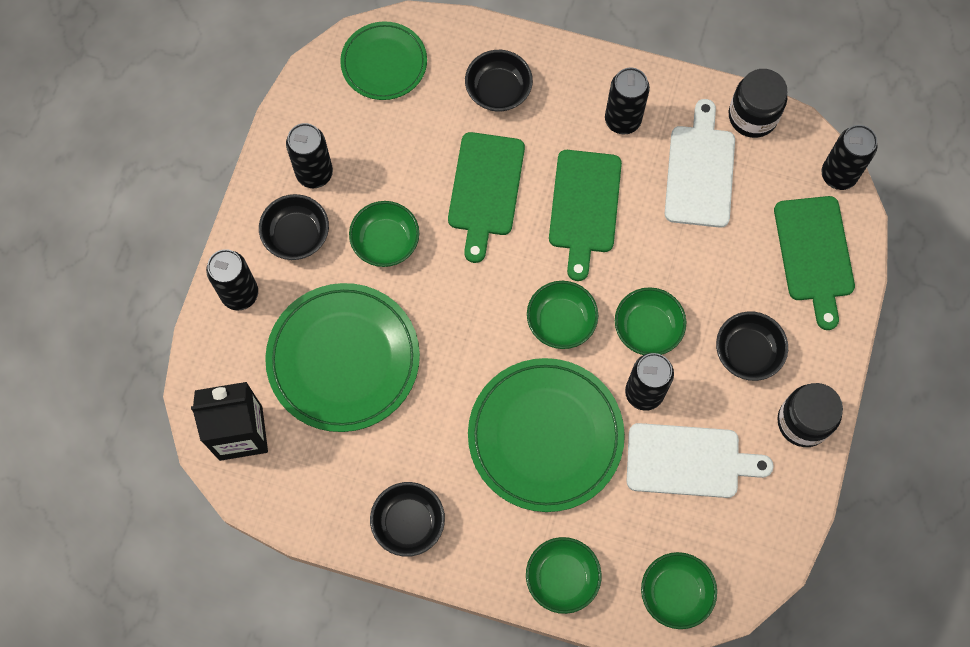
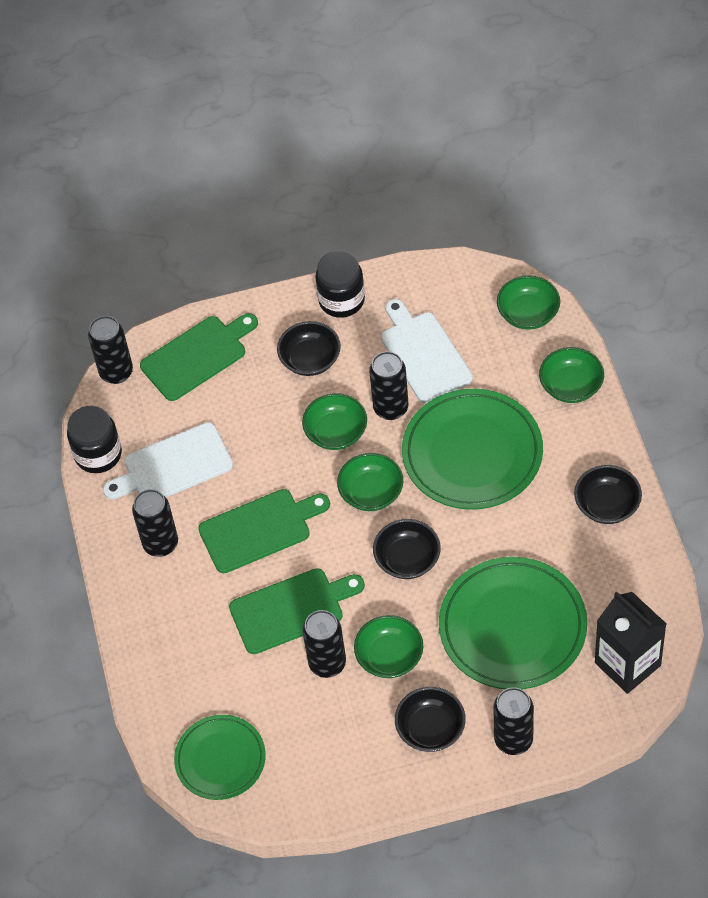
camera: 115 degrees left, 15 degrees down
(314, 173) = (364, 750): black can -> black can (327, 663)
(498, 90) = (190, 652): black bowl -> black bowl (407, 559)

